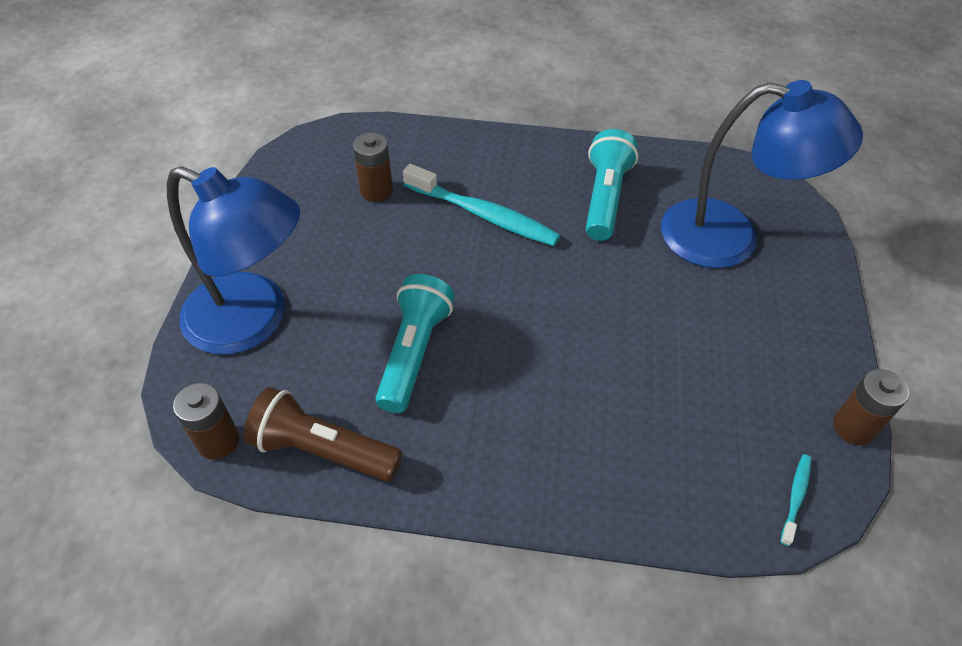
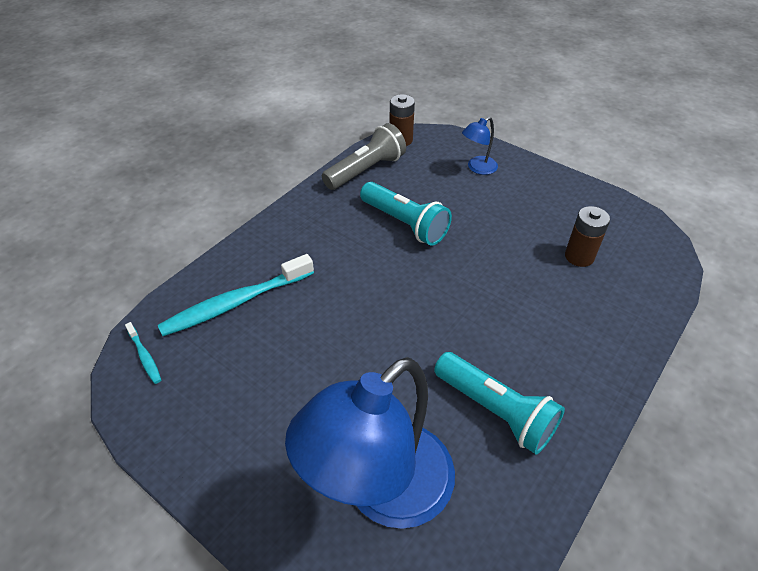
camera: 120 degrees right, 5 degrees down
(253, 321) = (477, 168): blue lamp -> blue lamp, size x0.43
(322, 450) = (366, 170): brown flashlight -> grey flashlight
(483, 215) = (517, 310): turquoise toothbrush -> turquoise toothbrush (235, 303)
(853, 427) = (144, 435): brown battery -> none

